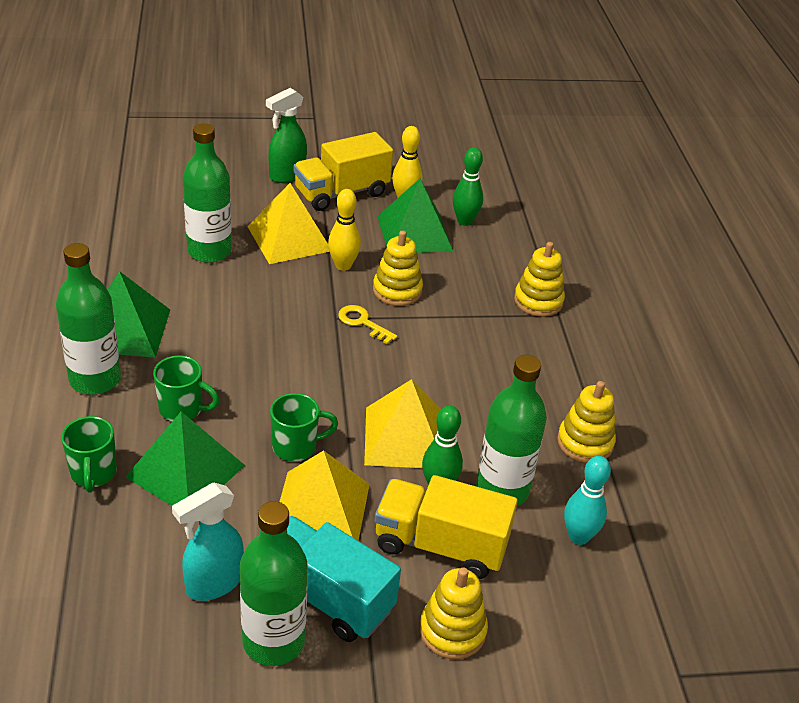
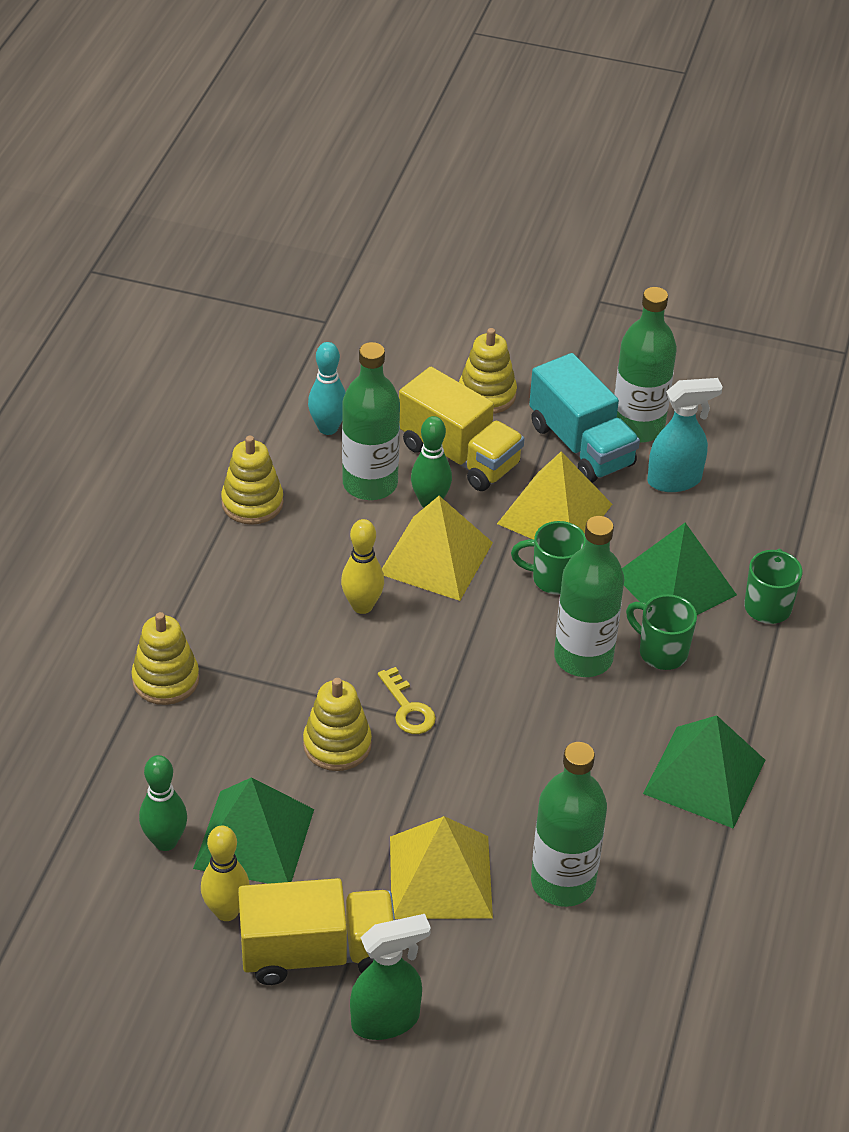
camera: 155 degrees left, 5 degrees up
(95, 379) = (752, 715): green bottle -> green bottle (583, 657)
(343, 265) = (387, 805): yellow bowling pin -> yellow bowling pin (362, 606)

